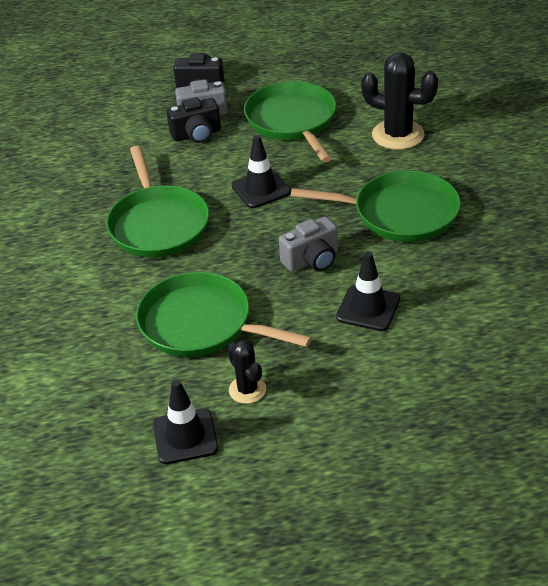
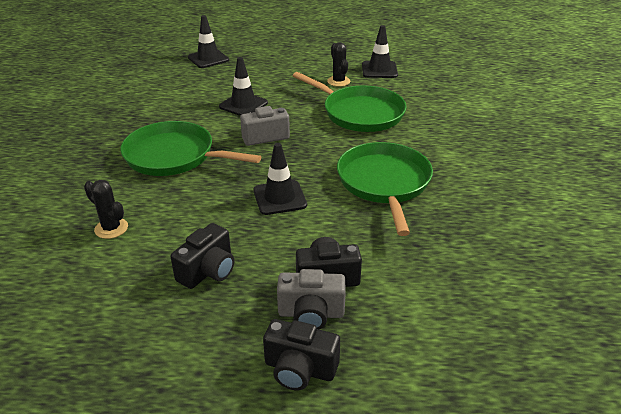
camera: 170 degrees left, 5 degrees down
(292, 121) = (208, 271): green pan -> black camera
(398, 135) = (111, 228): black cactus -> black cactus, size x0.57
(493, 408) = (208, 59): none -> black traffic cone

